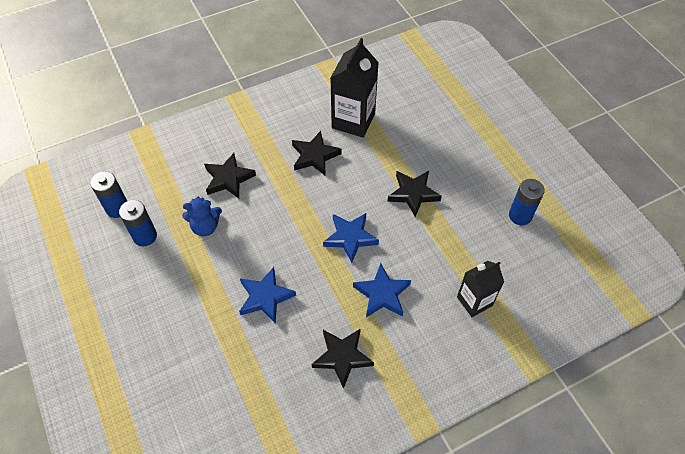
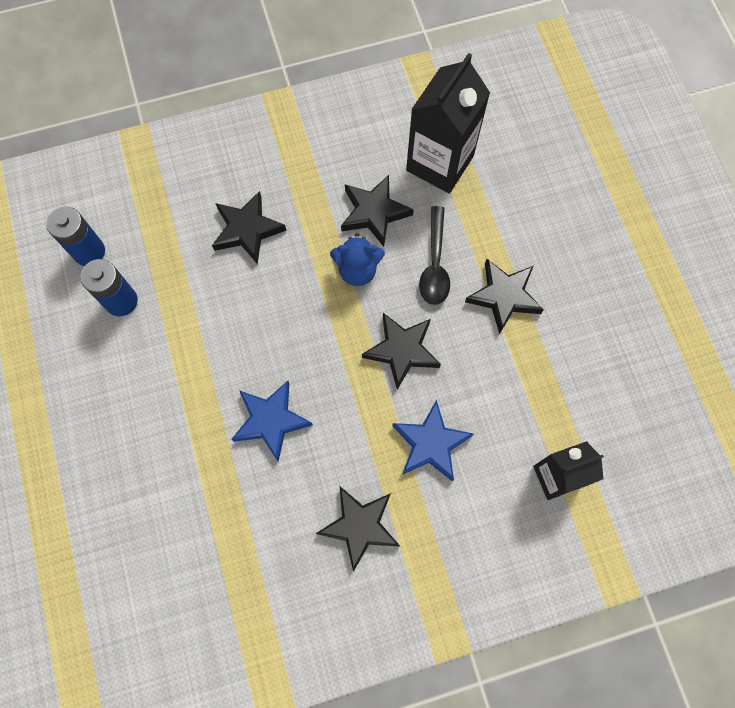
camera: 10 degrees right, 15 degrees up
(205, 227) = (205, 300): blue teddy bear -> blue teddy bear (357, 270)
(350, 238) = (402, 350): blue star -> black star
(362, 181) = (435, 264): none -> black spoon
(520, 215) = (650, 356): blue battery -> none

